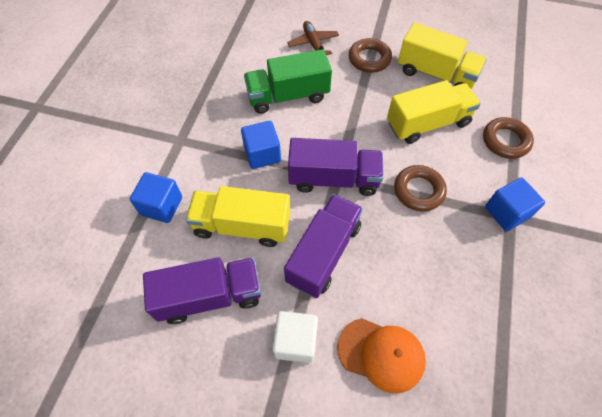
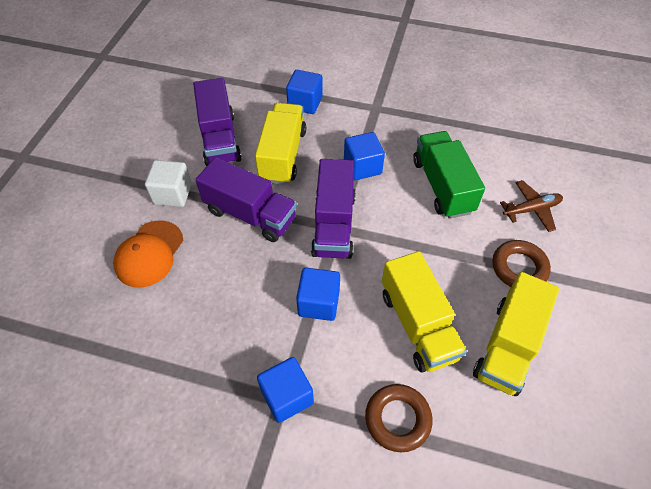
camera: 90 degrees right, 5 degrees down
(418, 191) = (318, 303): brown ring -> blue cube

